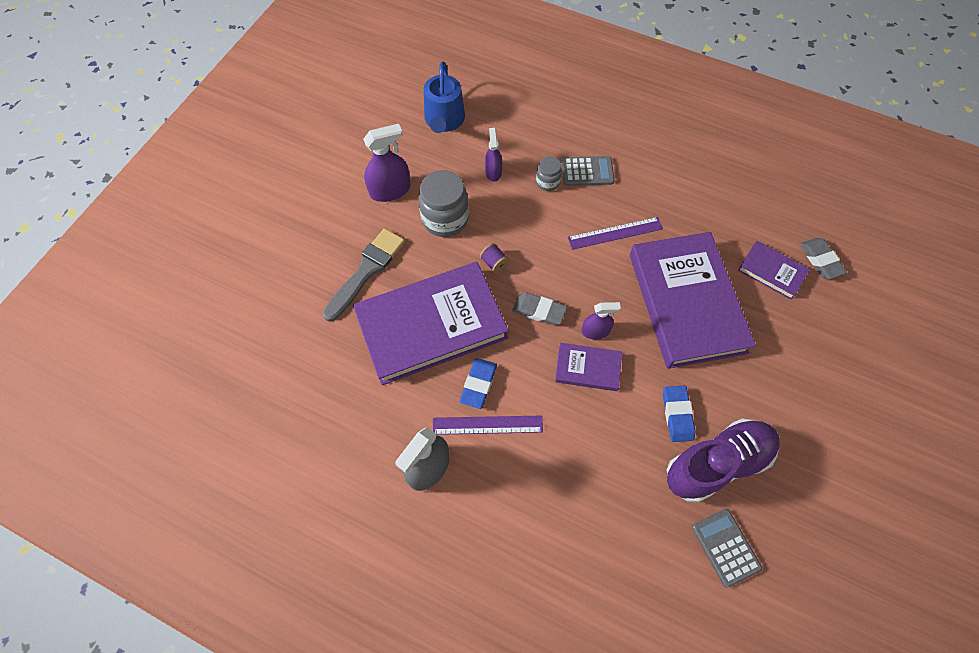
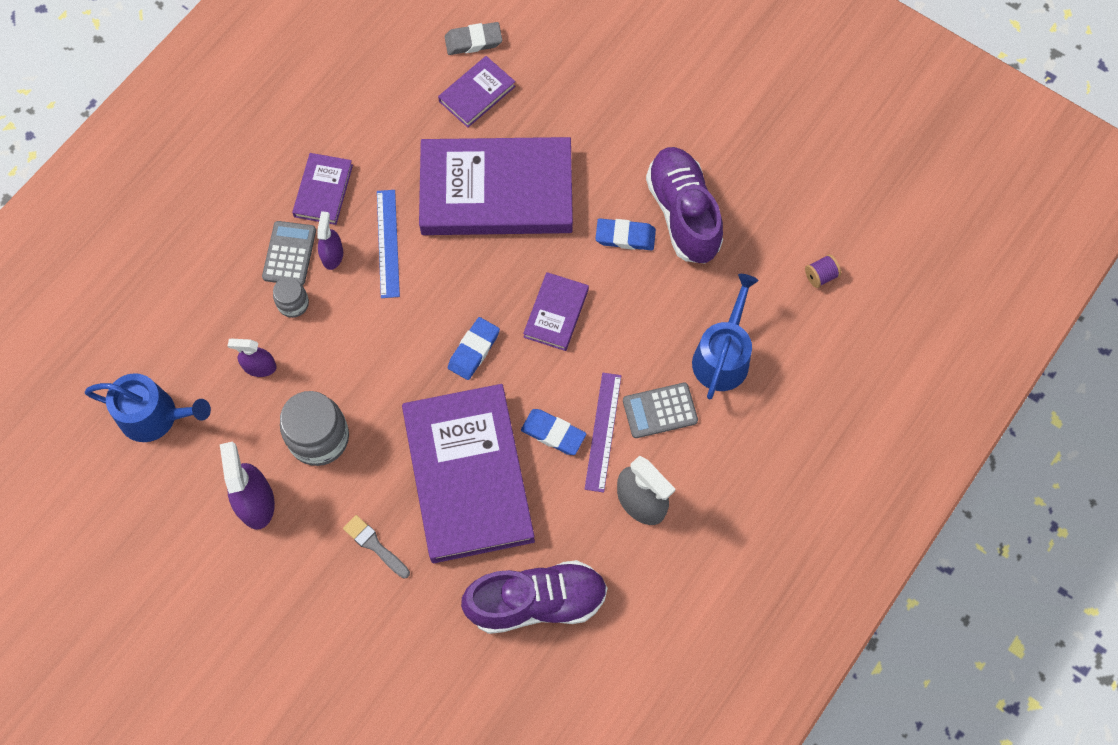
camera: 80 degrees left, 5 degrees up
(332, 396) = (536, 602): none -> purple shoe
(366, 271) = (374, 545): grey brush -> grey brush, size x0.56
(494, 263) = (398, 389): purple spool -> purple spool (820, 276)
(539, 310) = (474, 350): grey eraser -> blue eraser
(582, 523) = (722, 356): none -> blue watering can
(595, 331) = (512, 295): purple spray bottle -> purple spray bottle (332, 255)
(615, 233) = (388, 243): purple ruler -> blue ruler
(646, 182) = (323, 191): none -> purple book
(725, 547) = (764, 230): grey calculator -> grey calculator (660, 411)

